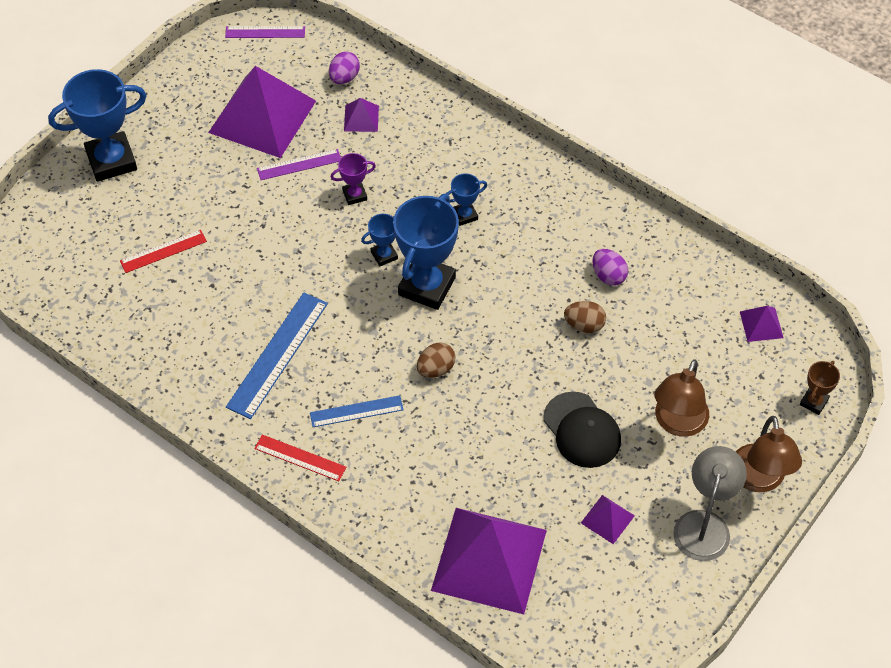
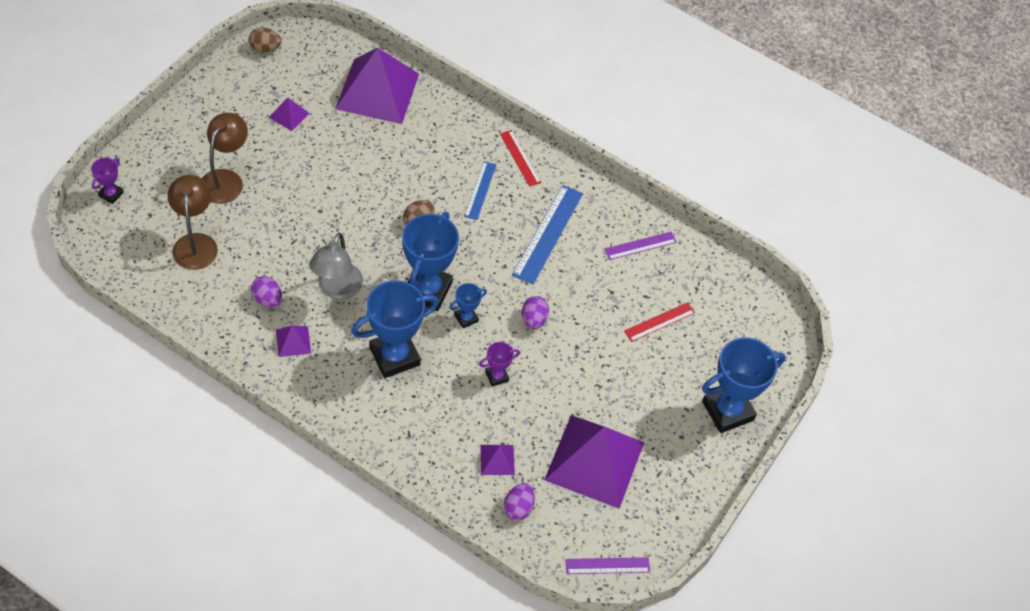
camera: 170 degrees right, 0 degrees up
(299, 164) = (552, 407): purple ruler -> purple ruler (640, 246)
(300, 458) = (520, 158): red ruler -> red ruler turned 45 degrees clockwise
(307, 254) = (533, 319): none -> purple egg
(356, 411) = (480, 190): blue ruler -> blue ruler turned 60 degrees counterclockwise
(464, 215) = (394, 356): blue trophy -> blue trophy, size x2.11
(582, 430) = (302, 175): black cap -> none
(584, 325) = (293, 256): brown egg -> brown egg (265, 48)
(704, 524) = (217, 110): grey lamp -> grey lamp (337, 289)
(759, 479) = (169, 139): brown lamp -> brown lamp (195, 243)
(761, 324) = (140, 256): purple pyramid -> purple pyramid (293, 341)
(814, 402) = (111, 194): brown trophy -> purple trophy

